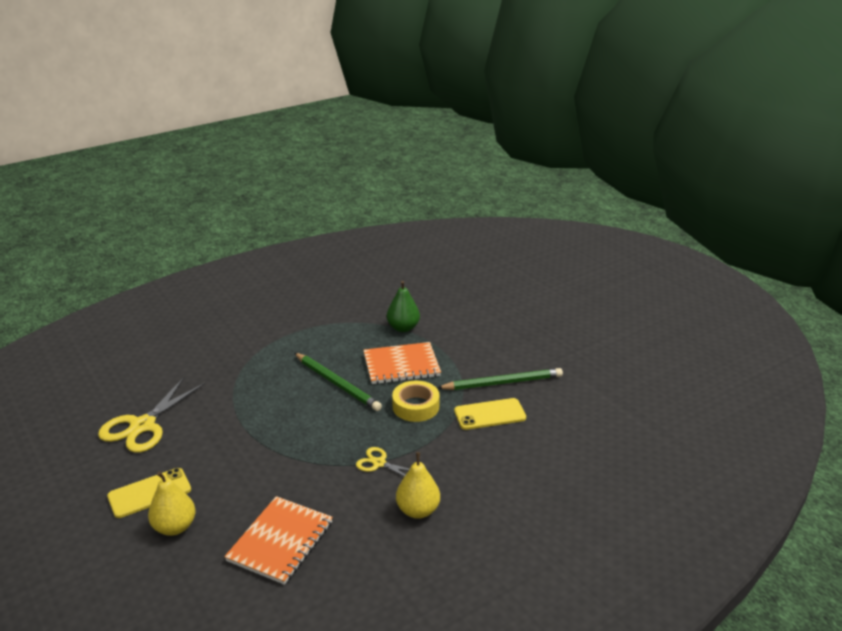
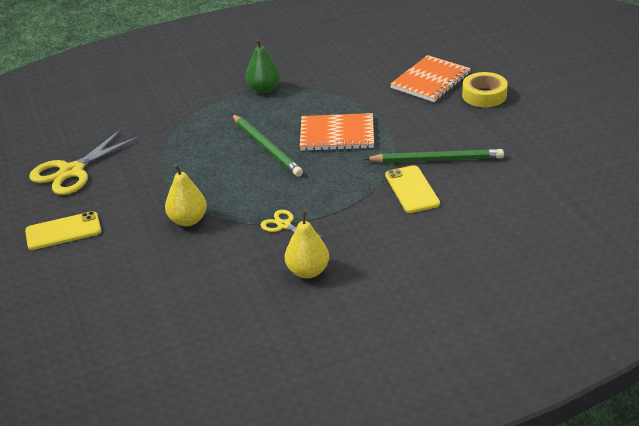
camera: 15 degrees right, 5 degrees up
(175, 527) = (78, 262): yellow pear -> yellow pear (188, 220)
(281, 541) = (170, 285): orange notebook -> orange notebook (431, 81)
(403, 328) = (351, 97): green pear -> green pear (264, 89)
(415, 406) = (338, 175): yellow tape -> yellow tape (484, 95)
(490, 414) = (412, 189): yellow phone -> yellow phone turned 75 degrees clockwise

